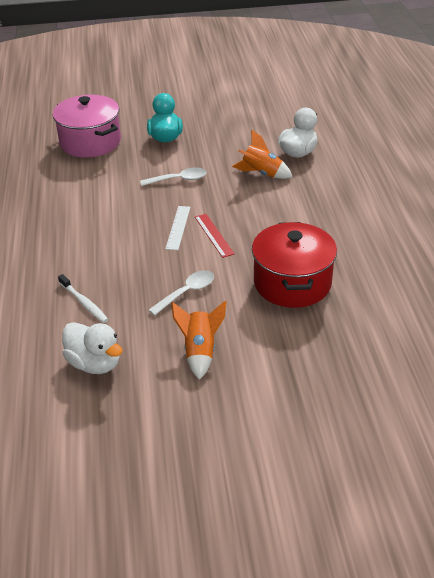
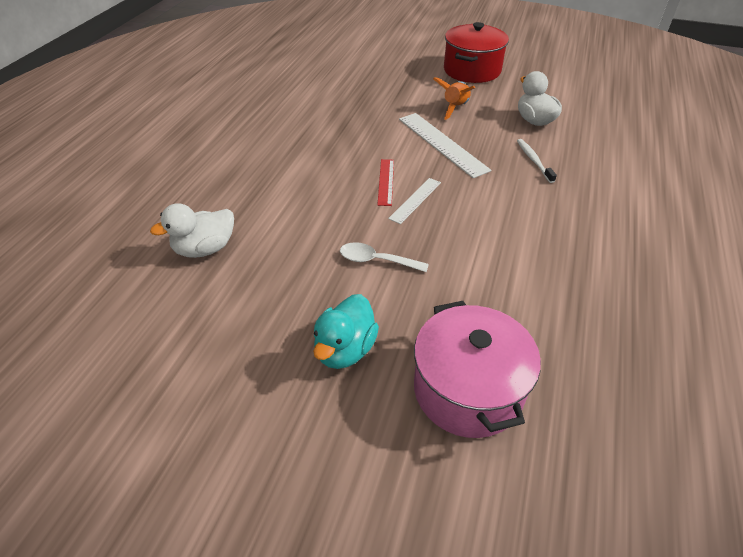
camera: 155 degrees left, 5 degrees up
(187, 292) = (442, 144): white spoon -> white ruler
(262, 174) = (276, 234): orange rocket -> none
(292, 283) = (354, 127): red pot -> red pot (472, 70)

